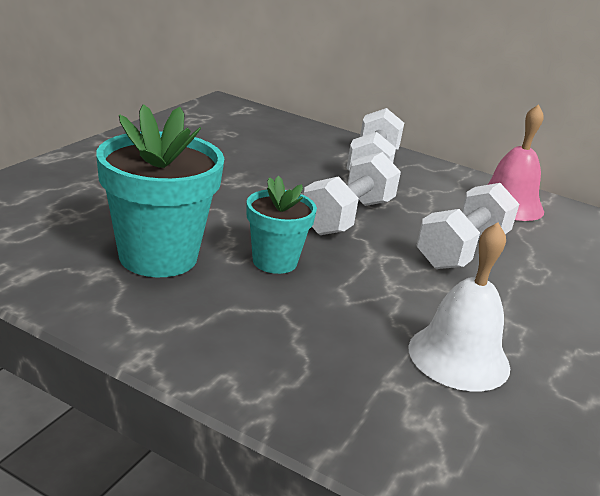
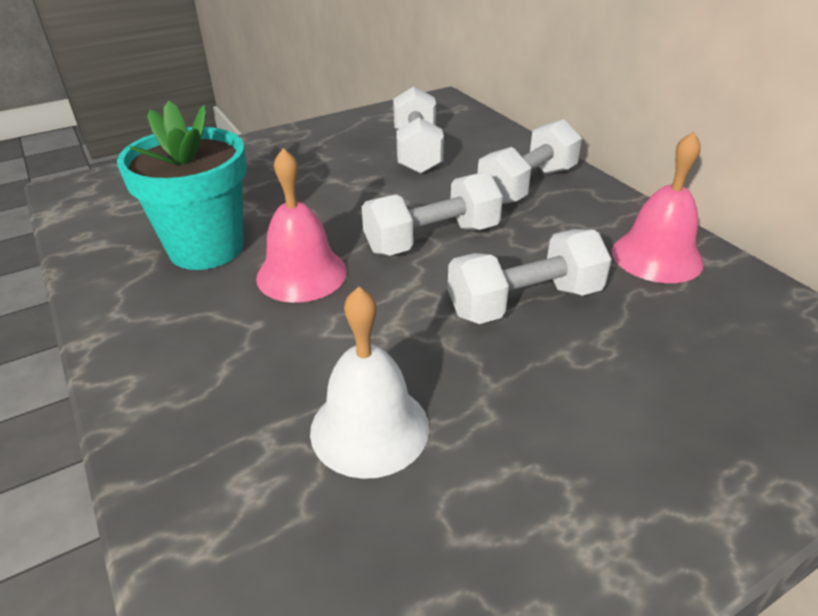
camera: 35 degrees right, 10 degrees up
(254, 149) = (417, 151): none -> white dumbbell
(274, 261) = (301, 274): turquoise flower pot -> pink bell

